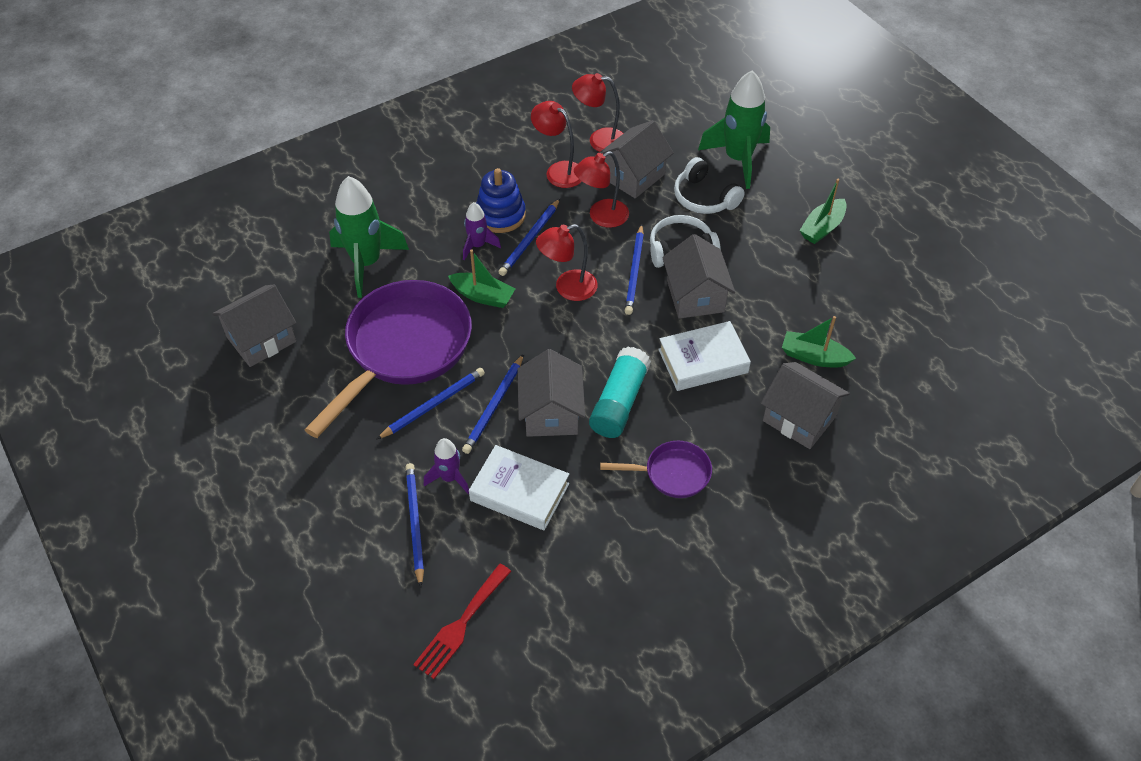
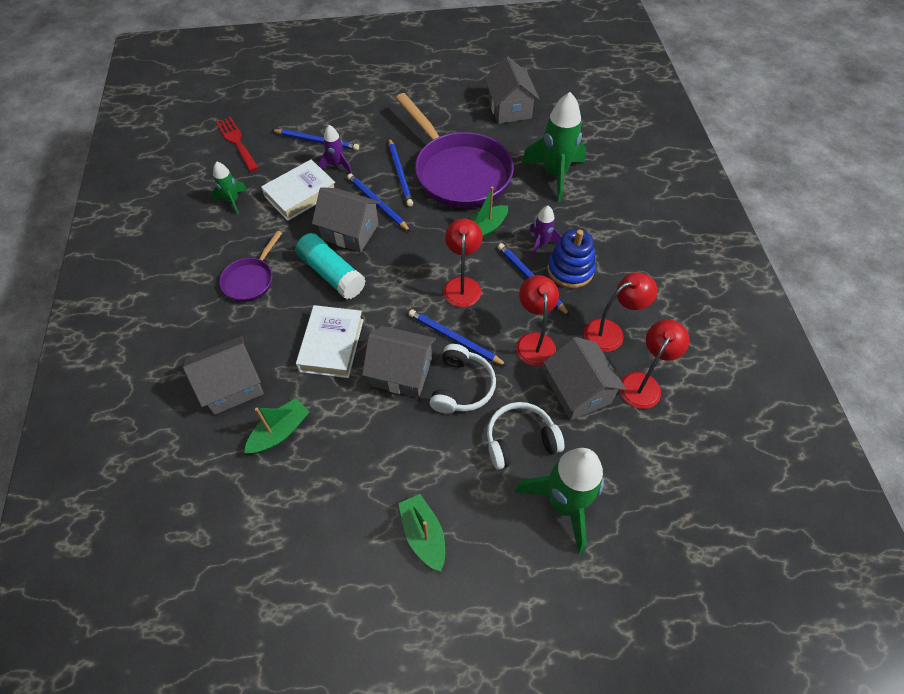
camera: 115 degrees right, 5 degrees up
(570, 563) = (232, 201): none -> green rocket

